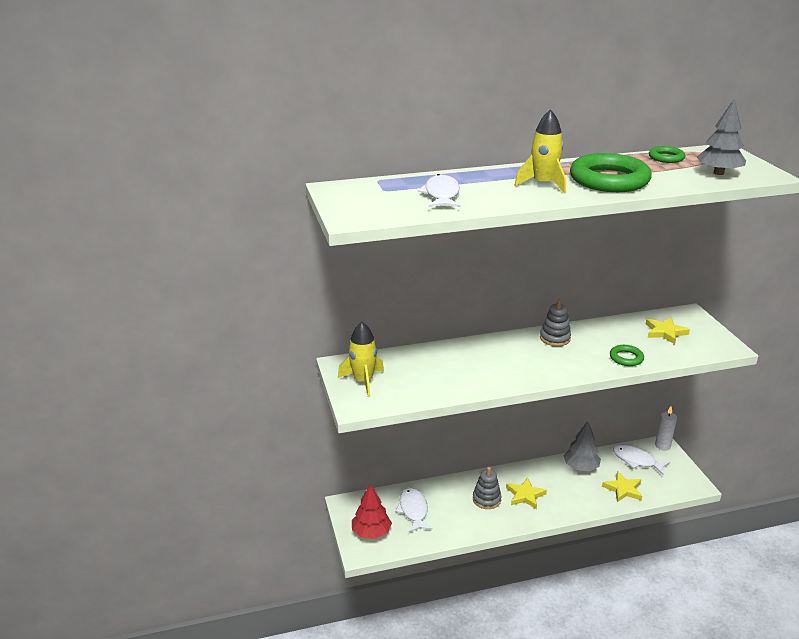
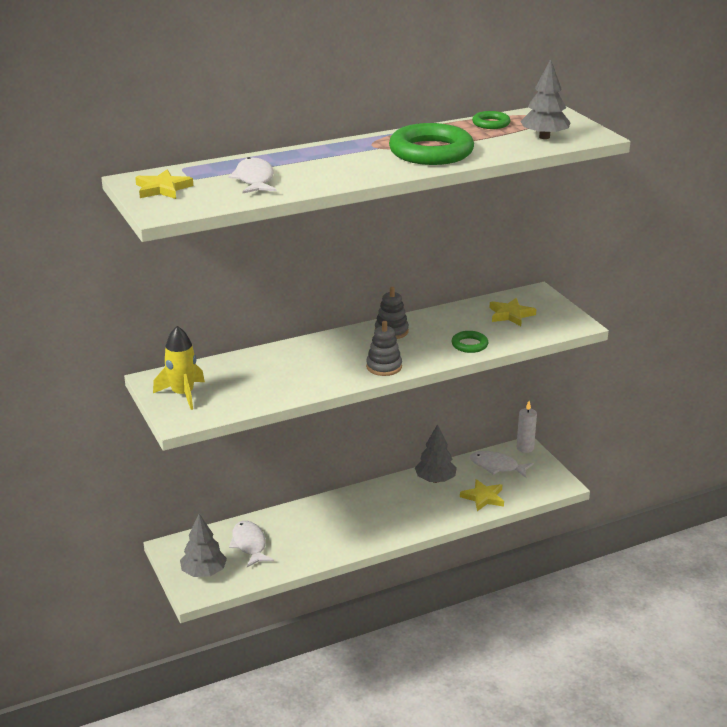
camera: 10 degrees left, 0 degrees up
(371, 532) = (204, 572): red tree -> grey tree
(486, 499) = (332, 524): grey stacking toy -> grey stacking toy (384, 367)
(525, 495) = (375, 515): yellow star -> yellow star (162, 188)
(543, 184) = (362, 161): yellow rocket -> none

